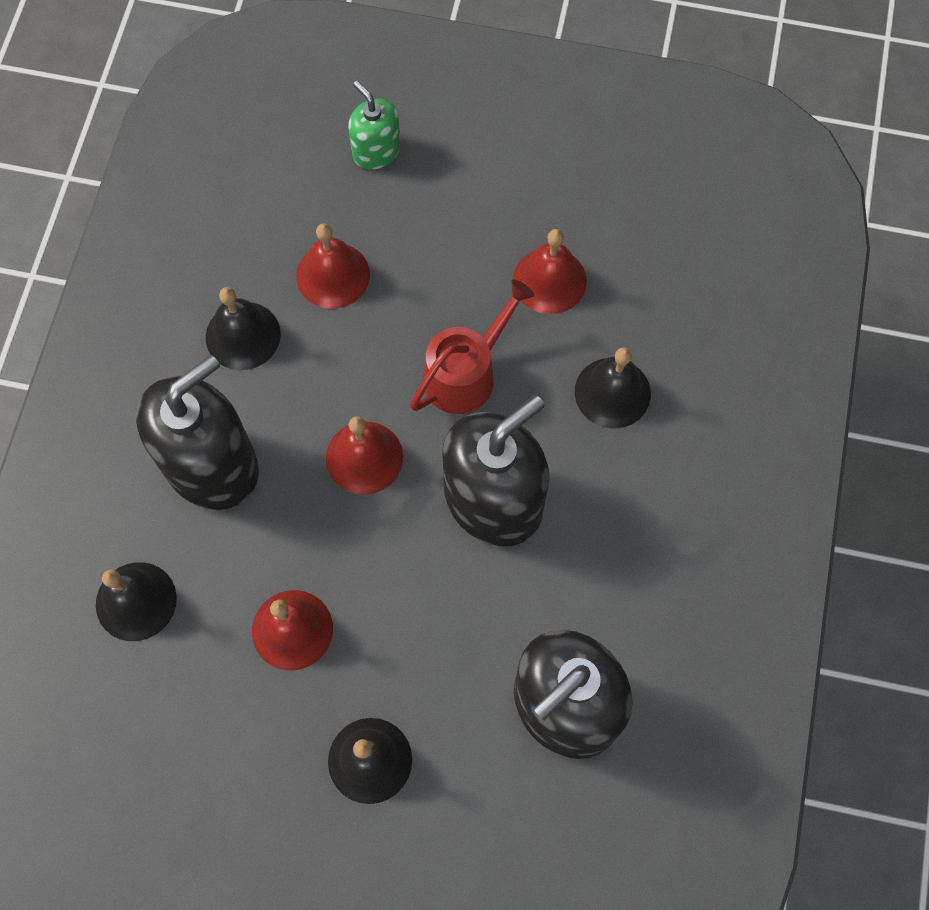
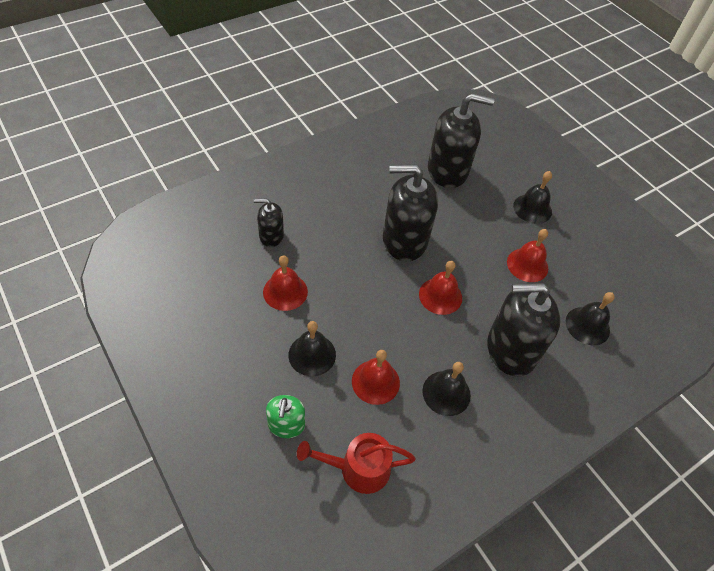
camera: 140 degrees left, 15 degrees down
(466, 373) = (363, 289): red watering can -> red watering can (358, 468)
(612, 392) = (315, 233): black bell -> black bell (312, 354)
(658, 334) = (271, 236): none -> black soap dispenser

